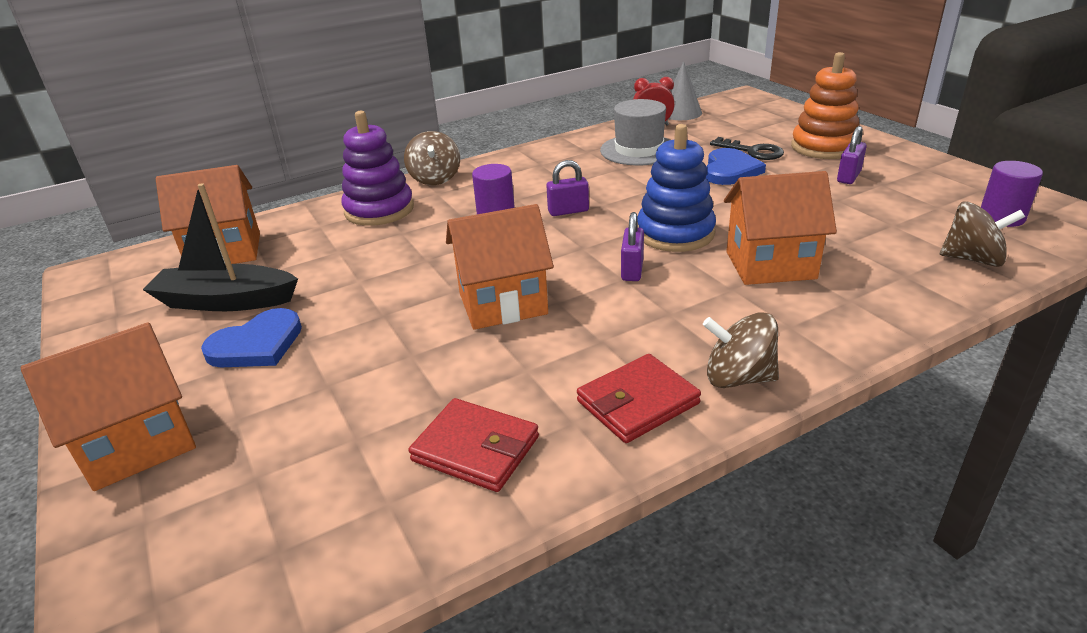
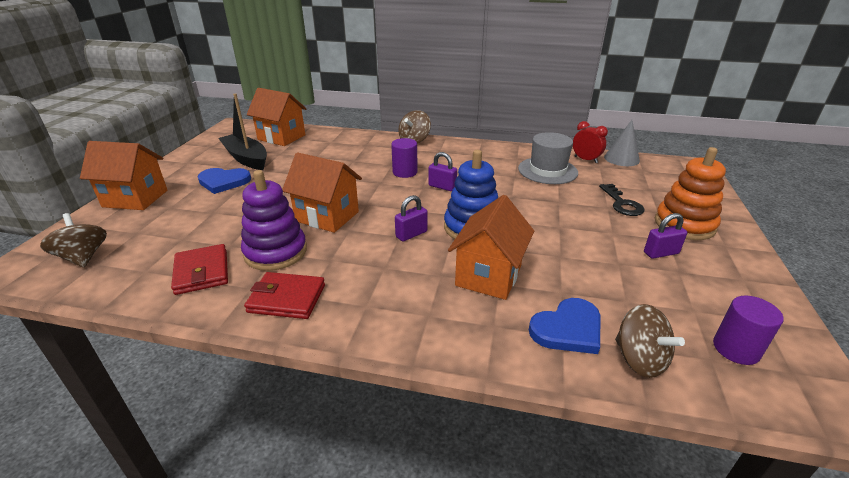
camera: 40 degrees right, 0 degrees up
(379, 210) = (364, 145): purple stacking toy -> purple stacking toy (275, 252)
(730, 170) = (581, 208): blue heart -> blue heart (568, 329)
(738, 378) = (348, 321): brown spinning top -> brown spinning top (83, 257)
(770, 265) = (488, 276): orange house -> orange house turned 75 degrees clockwise

